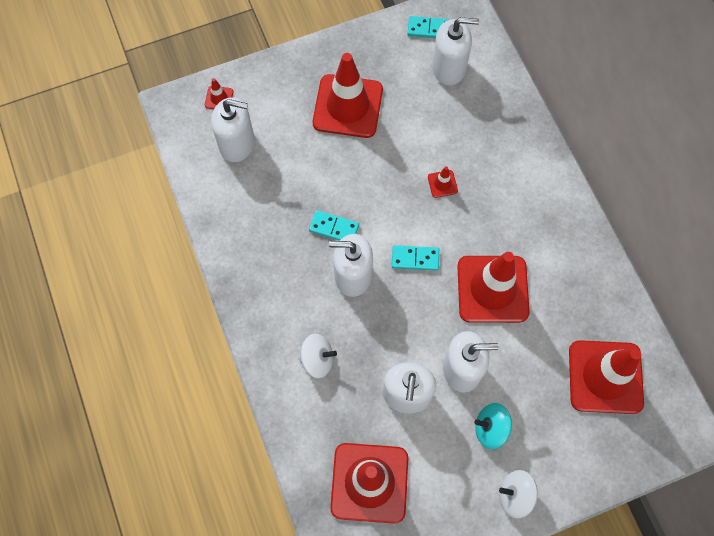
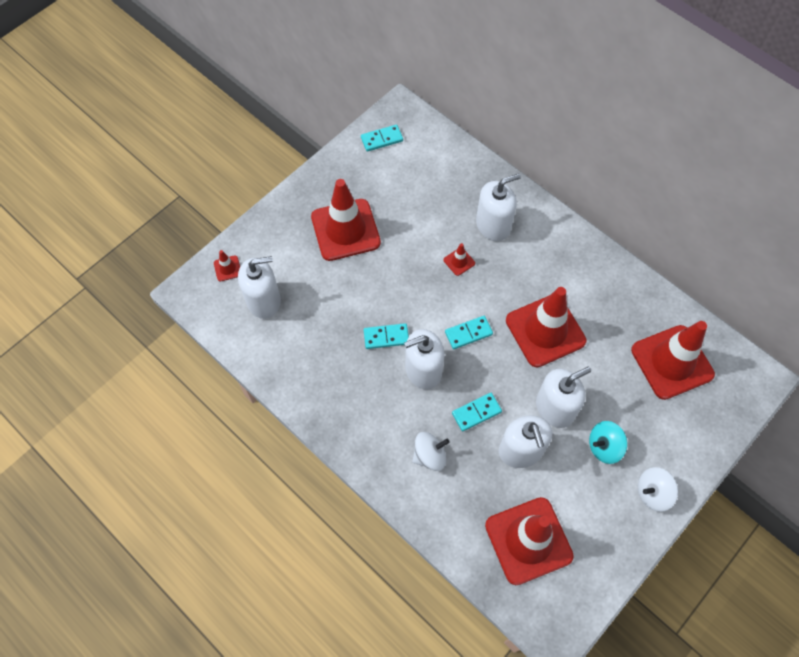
camera: 25 degrees left, 5 degrees down
(383, 339) = (476, 412): none -> turquoise domino
(448, 68) = (415, 165): white soap dispenser -> white soap dispenser (493, 225)

